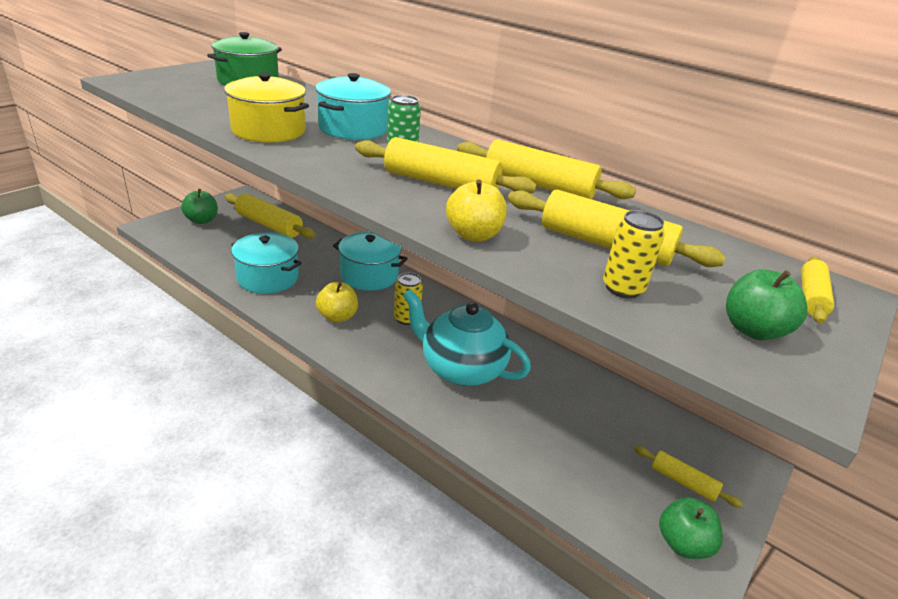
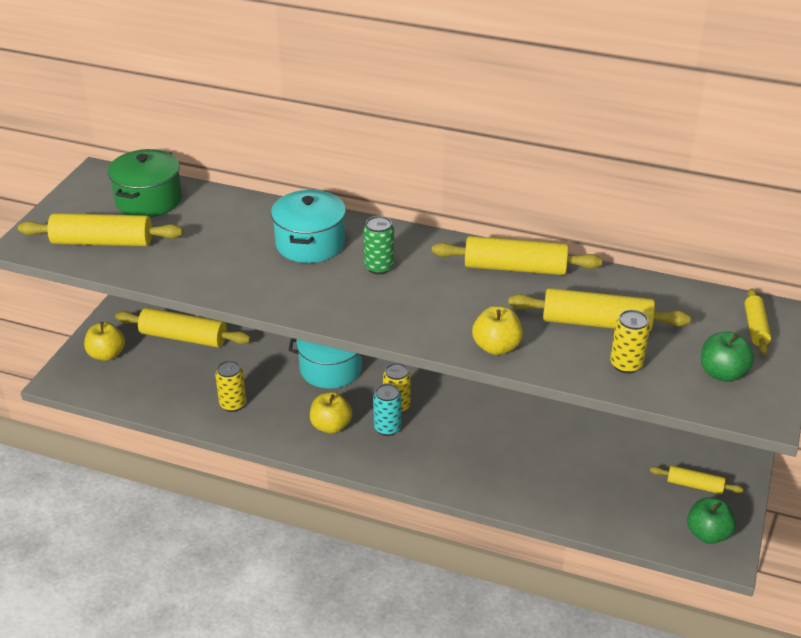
camera: 15 degrees left, 5 degrees up
(202, 220) = (107, 354): green apple -> yellow apple
(268, 131) = (239, 274): yellow pot -> none
(268, 278) = (233, 404): turquoise pot -> yellow can
(387, 332) = (387, 428): none -> turquoise can
(441, 183) = (435, 294): yellow rolling pin -> yellow rolling pin (102, 242)
(461, 368) = (474, 443): turquoise teapot -> none

